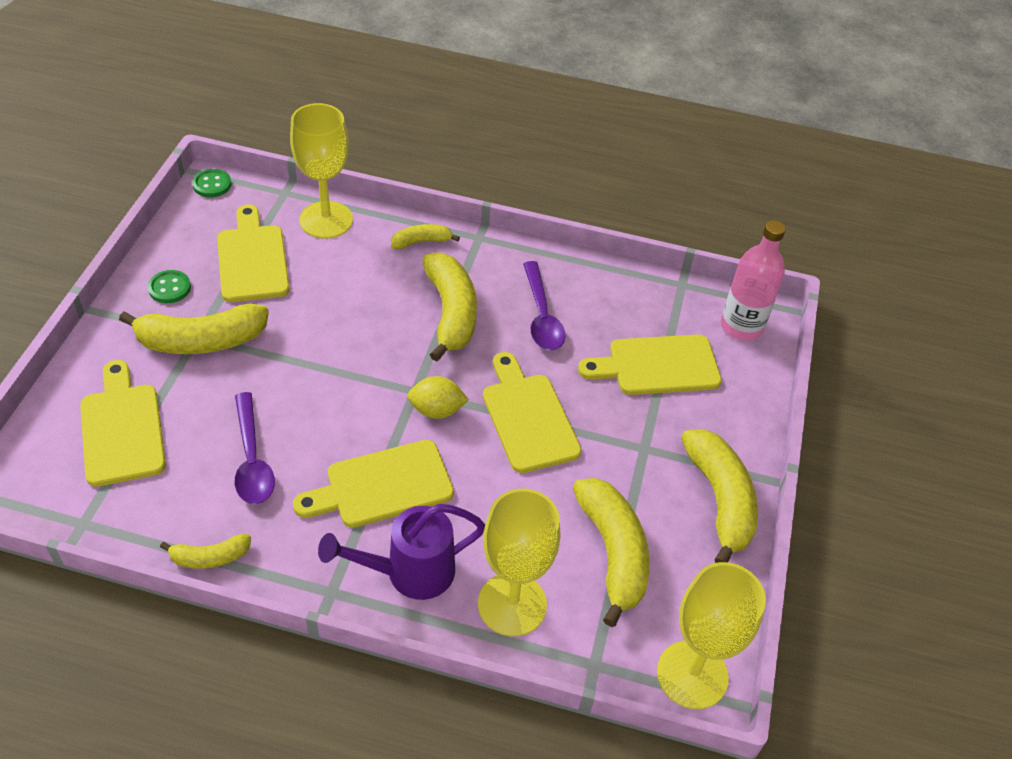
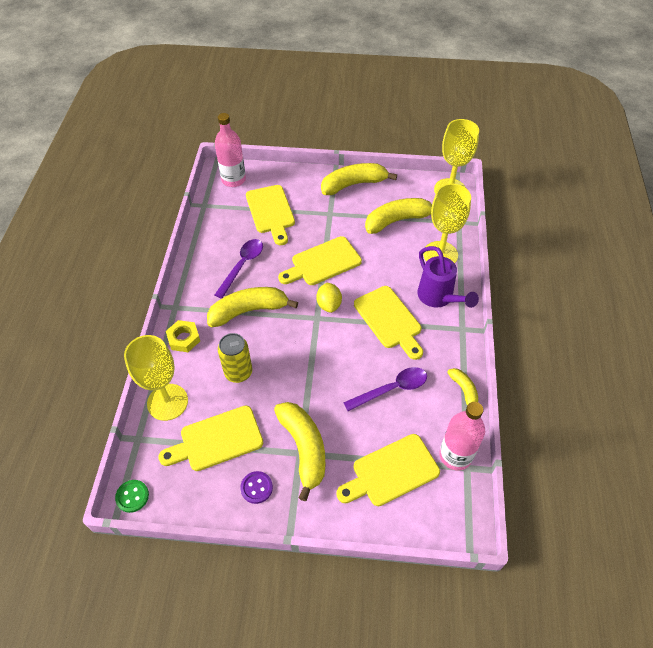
camera: 95 degrees left, 5 degrees up
(108, 513) = (455, 455): none -> pink bottle
(169, 288) = (256, 488): green button -> purple button
(346, 290) = (238, 372): none -> yellow can
(421, 242) = (184, 338): yellow banana -> yellow nut
(541, 316) = (242, 266): purple spoon -> purple spoon turned 45 degrees counterclockwise

